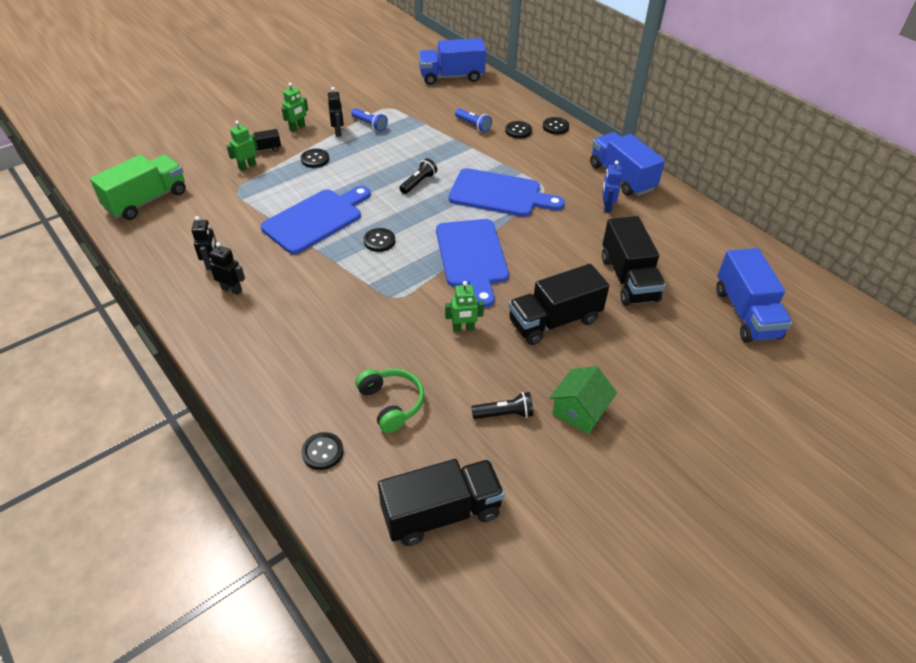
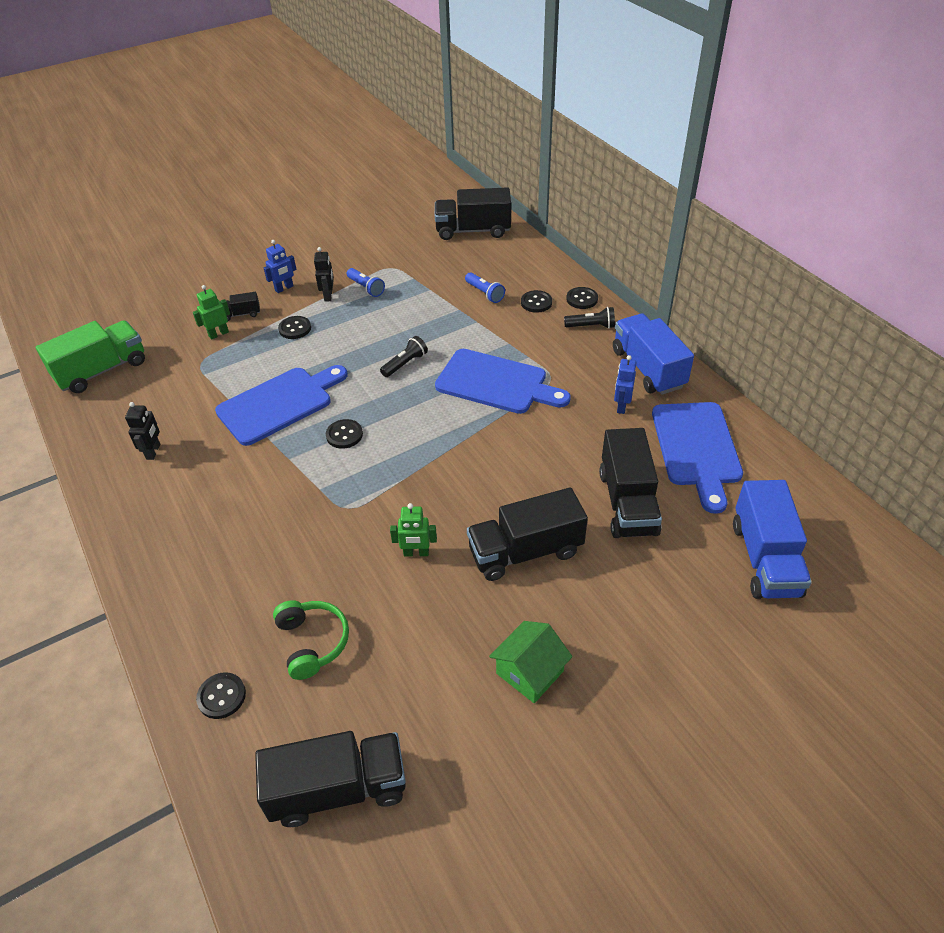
camera: 10 degrees right, 0 degrees up
(232, 289) = (168, 485): black robot -> none
(297, 127) = (284, 288): green robot -> blue robot
(451, 77) = (473, 231): blue truck -> black truck
(472, 257) = (446, 462): blue cutting board -> blue cutting board (696, 448)
(504, 414) = (440, 668): black flashlight -> black flashlight (591, 326)

